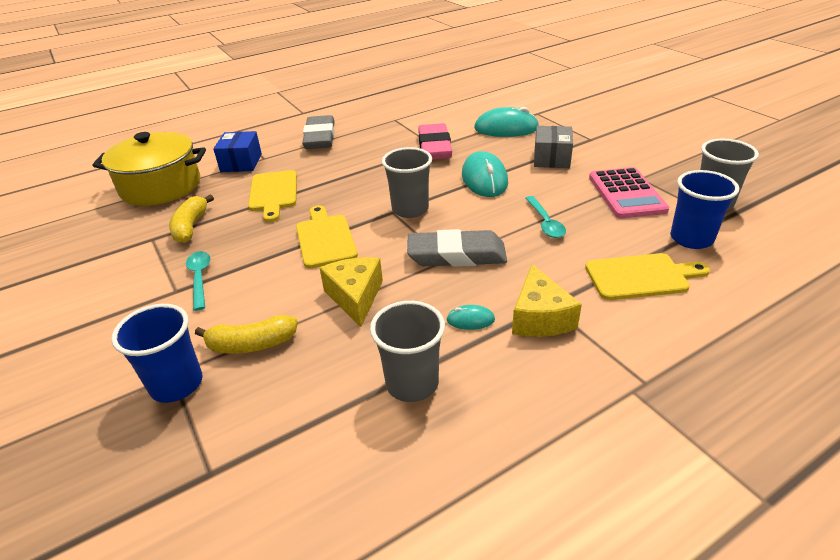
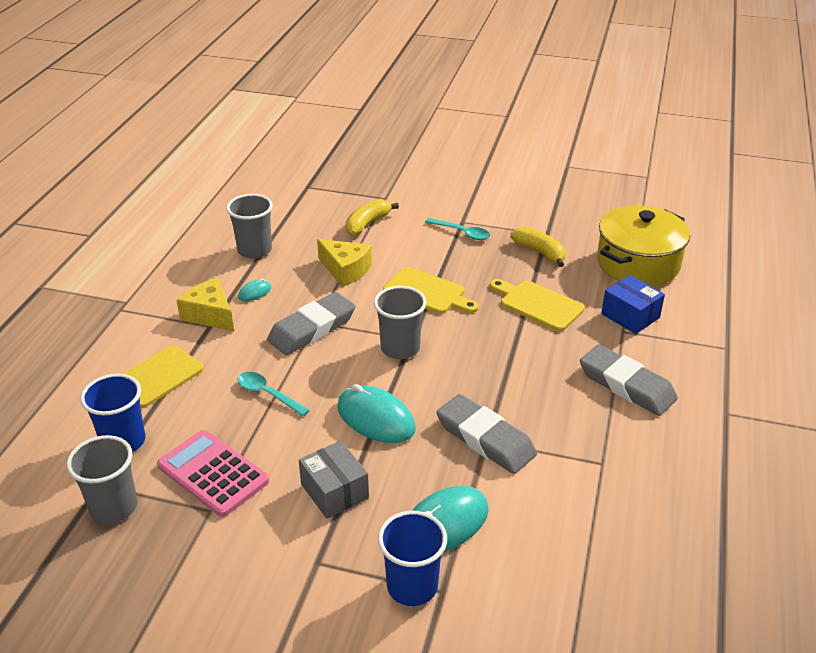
camera: 135 degrees right, 0 degrees up
(176, 384) = (375, 197): blue cup -> blue cup (412, 586)
(434, 147) = (485, 439): pink eraser -> grey eraser

